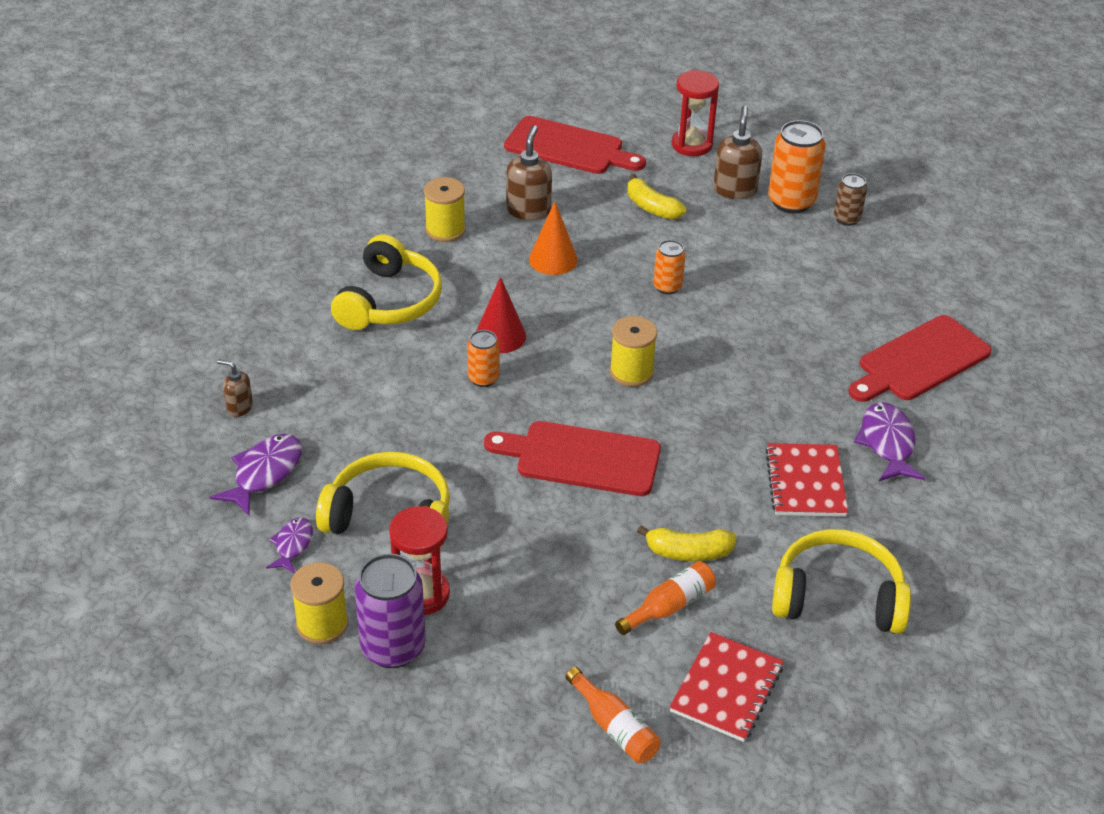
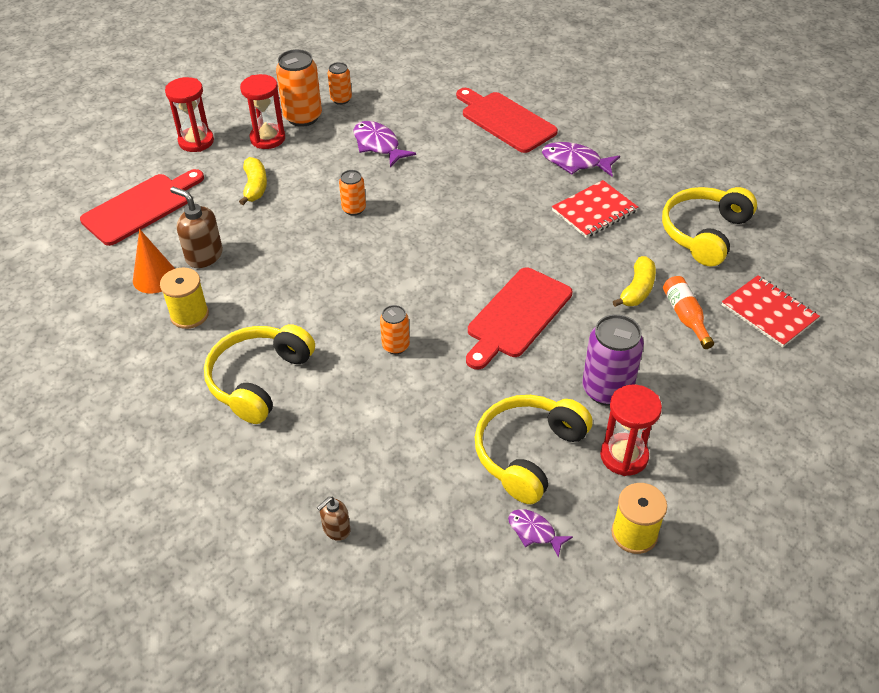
camera: 65 degrees left, 5 degrees up
(264, 473) = (435, 531): purple fish -> purple fish (378, 145)
(389, 301) = (259, 380): yellow headphones -> yellow headphones turned 105 degrees counterclockwise
(393, 647) = (675, 491): purple can -> purple can (607, 389)
(500, 336) = (350, 320): red cone -> none
(553, 259) = (277, 260): orange cone -> orange cone (155, 277)
(614, 727) = (788, 381): orange bottle -> none
(631, 372) = (437, 259): yellow spool -> none
(652, 207) = (255, 187): yellow banana -> yellow banana turned 75 degrees counterclockwise
(735, 189) = (267, 138): brown soap dispenser -> red hourglass
(805, 482) = (594, 211): red notebook -> red notebook turned 60 degrees counterclockwise
(847, 219) = (341, 99): brown can -> orange can
(920, 361) = (505, 120): red cutting board -> red cutting board turned 150 degrees clockwise

